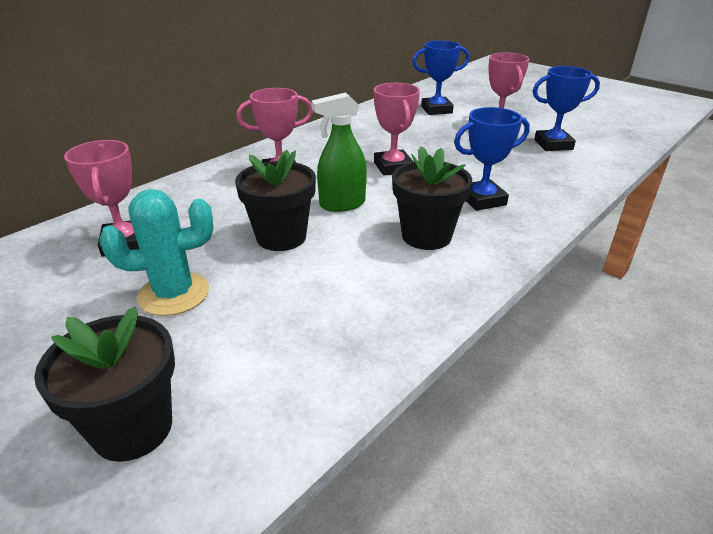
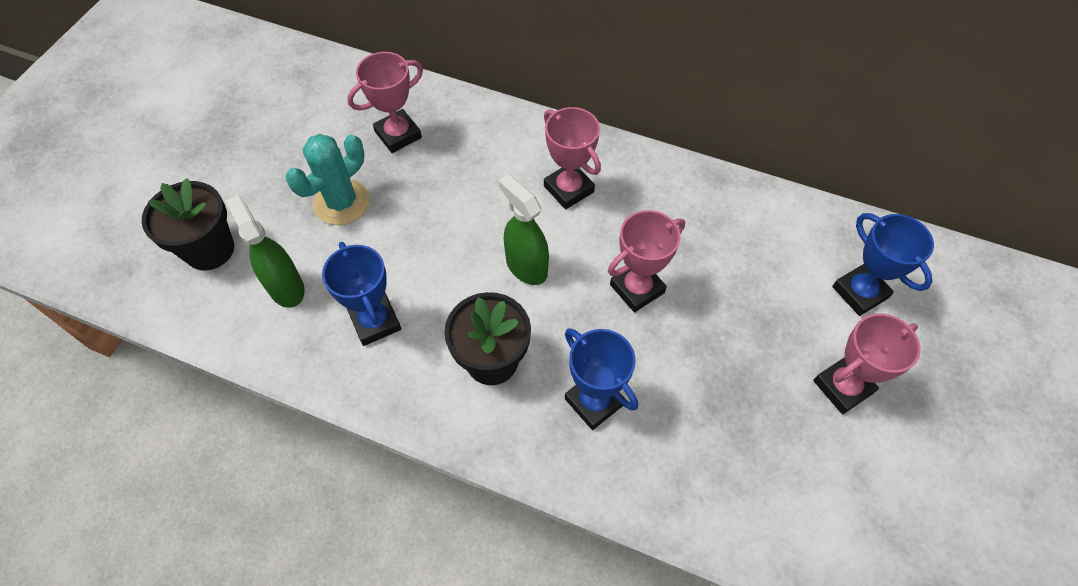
camera: 70 degrees right, 25 degrees up
(174, 294) = (342, 202): turquoise cactus -> turquoise cactus turned 75 degrees clockwise
(257, 356) = (286, 287): none -> green spray bottle
(281, 237) = (446, 239): black flower pot -> none
(553, 145) = (813, 472): blue trophy -> blue trophy (375, 322)

